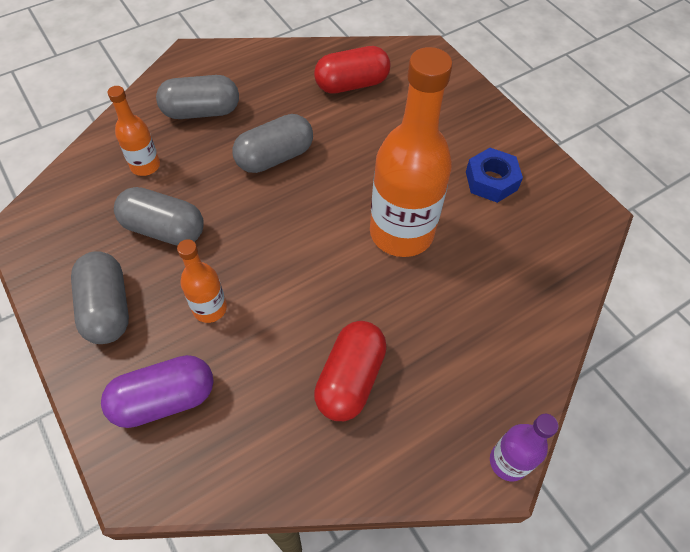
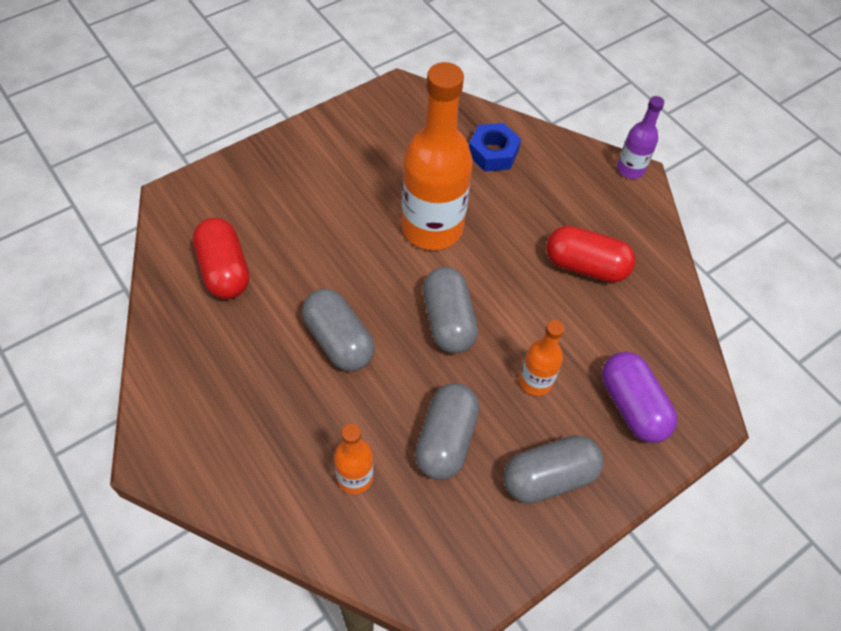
camera: 95 degrees left, 0 degrees up
(201, 111) = (264, 427): grey capsule -> grey capsule (448, 321)
(491, 180) = (365, 156): blue nut -> blue nut (493, 153)

